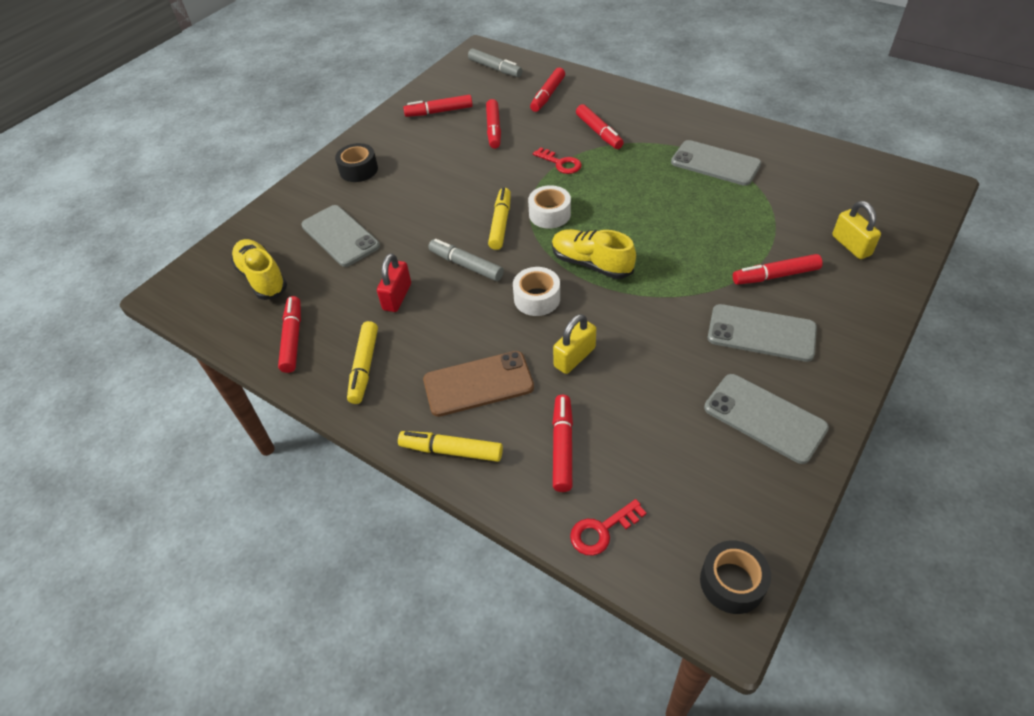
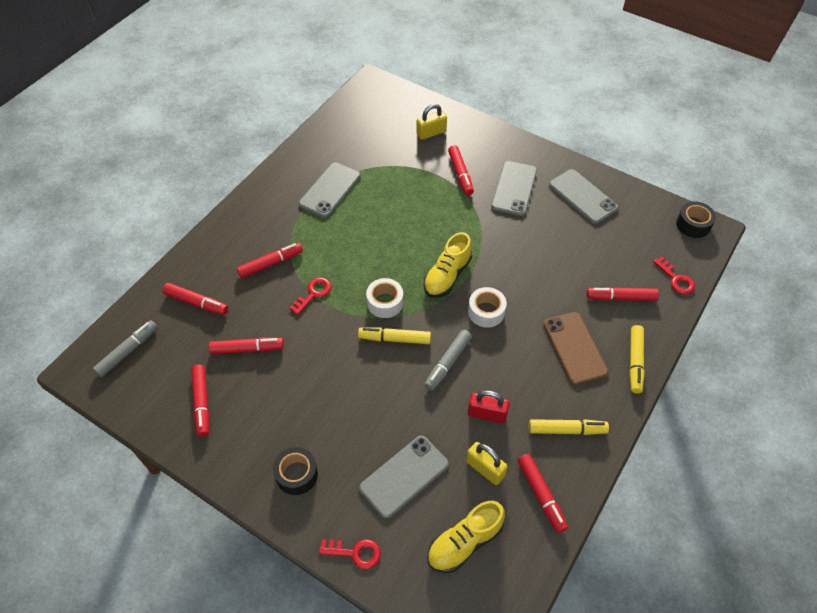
camera: 95 degrees left, 5 degrees up
(276, 209) = (355, 553): none -> red key
(292, 339) = (541, 495): red marker -> red marker turned 105 degrees counterclockwise
(574, 357) = (544, 289): yellow padlock -> yellow padlock (485, 469)
(764, 418) = (582, 196): grey phone -> grey phone turned 75 degrees counterclockwise

